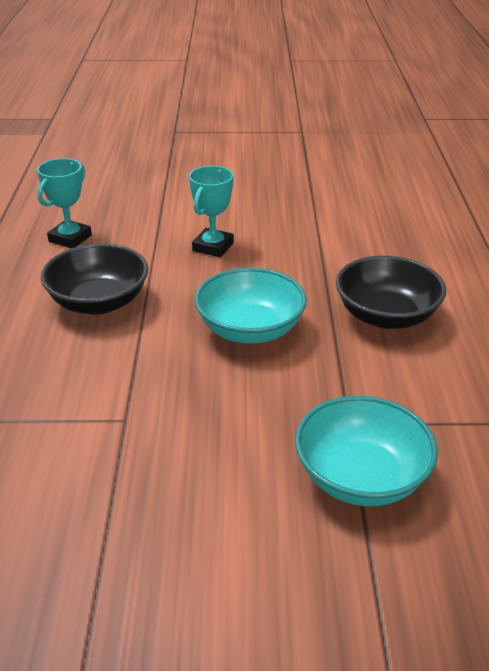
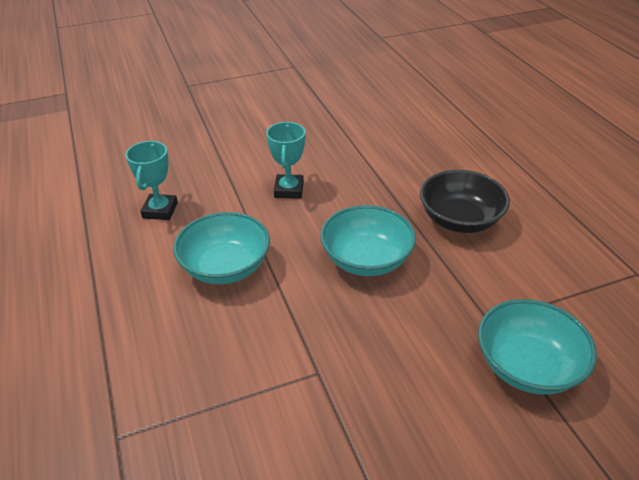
camera: 20 degrees left, 5 degrees up
(99, 302) = (225, 267): black bowl -> turquoise bowl

